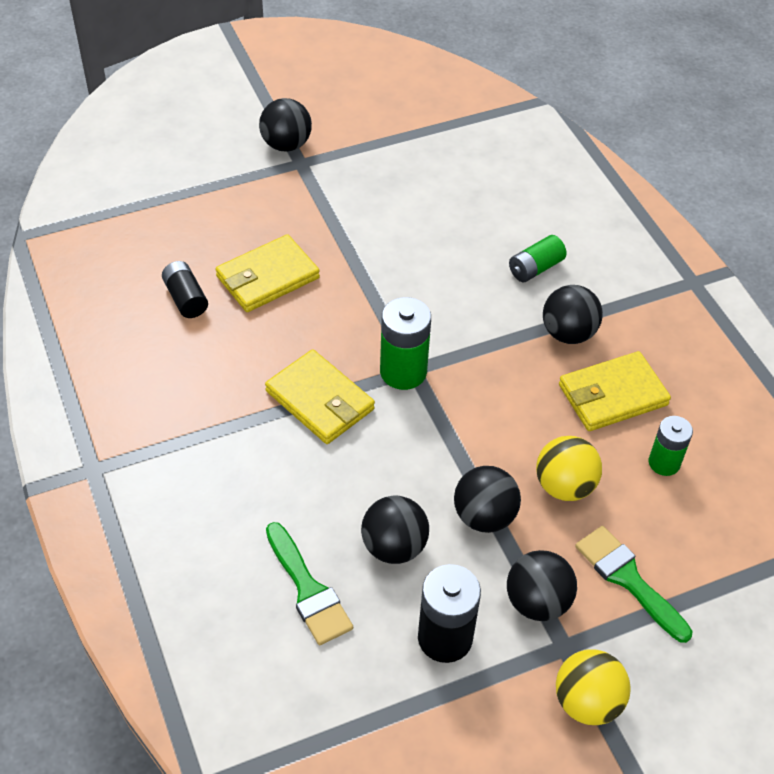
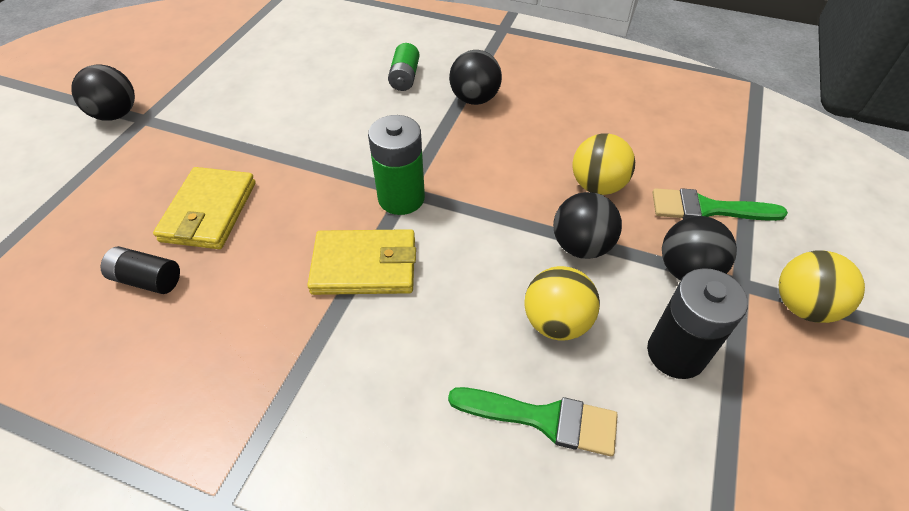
camera: 45 degrees left, 0 degrees up
(394, 547) = (556, 322): black ball -> yellow ball
(612, 395) = (547, 114): yellow wallet -> none
(664, 463) = (626, 128): green battery -> none

